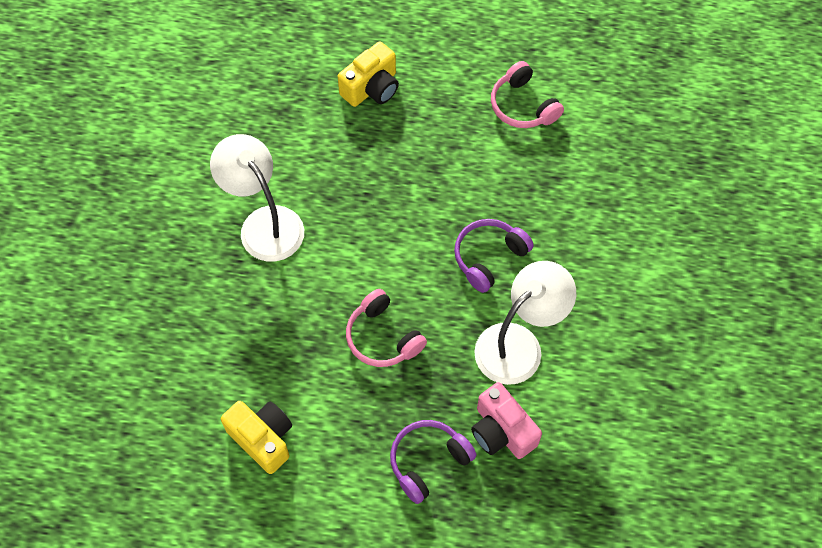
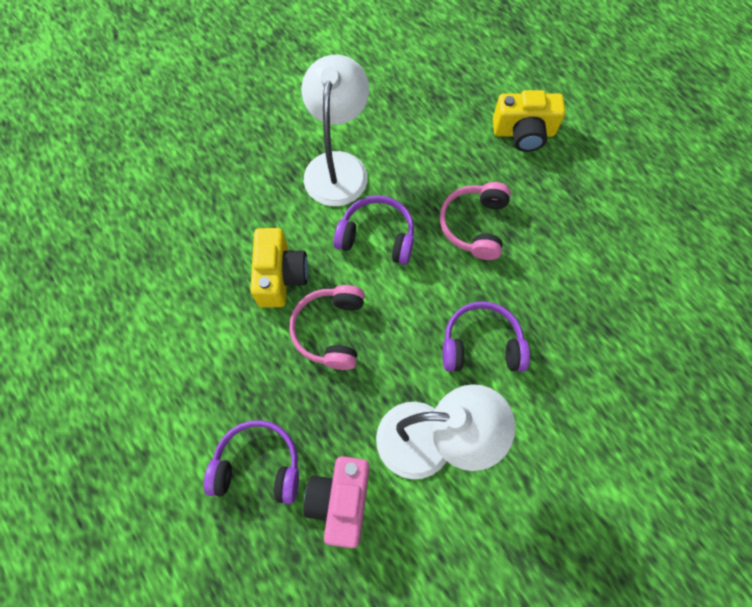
camera: 45 degrees right, 5 degrees up
(262, 439) = (165, 324): yellow camera -> yellow camera (280, 276)
(346, 248) = (377, 236): none -> purple headphones
(523, 106) = (638, 246): pink headphones -> pink headphones (474, 225)

